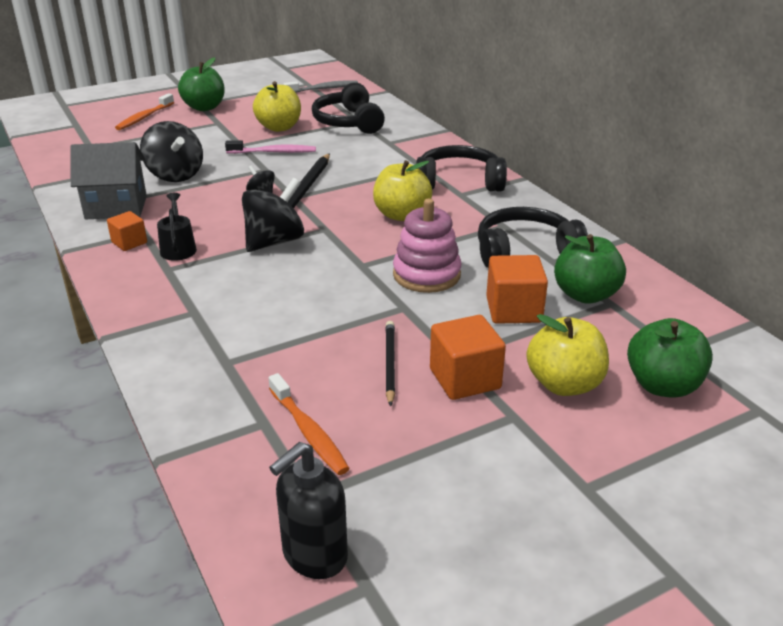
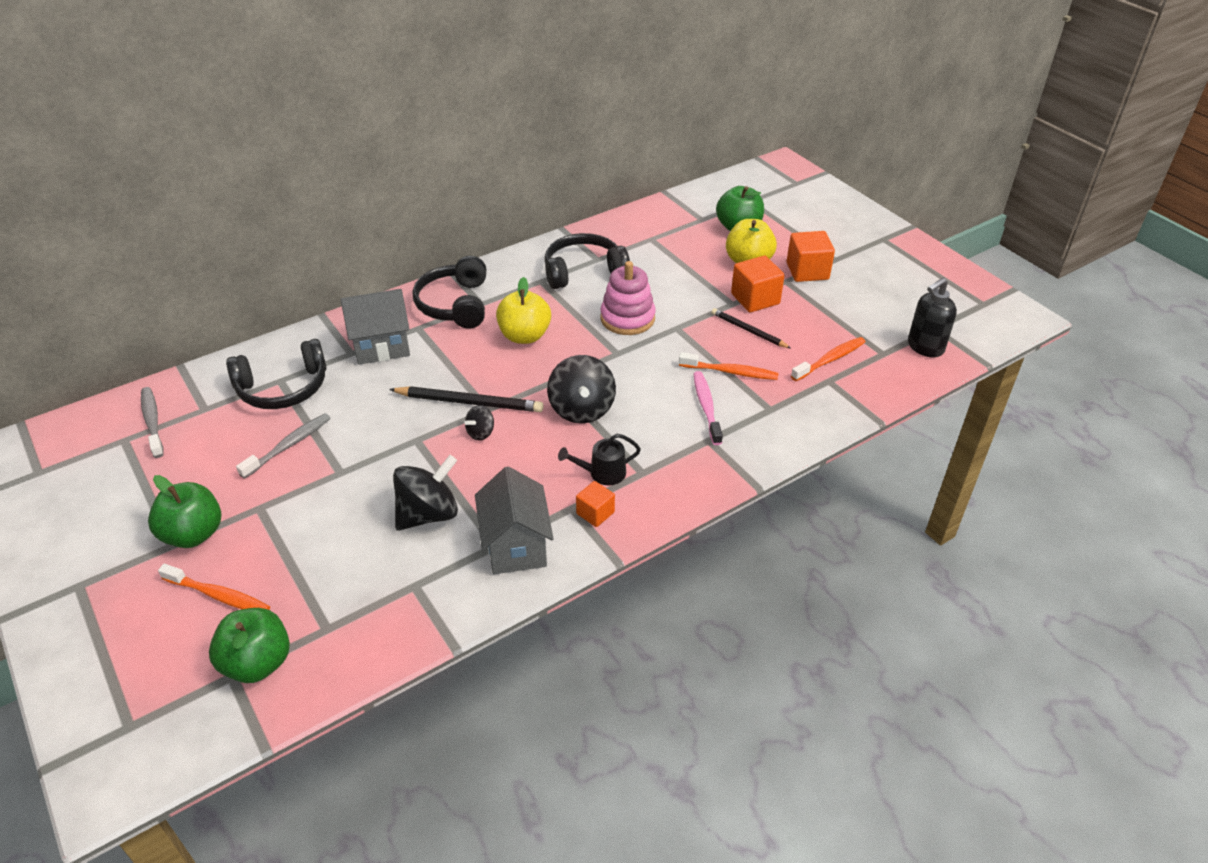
camera: 95 degrees left, 10 degrees up
(274, 152) = (368, 439): pink toothbrush -> pink toothbrush (706, 407)
(274, 241) = (581, 409): black spinning top -> black spinning top turned 135 degrees counterclockwise
(279, 127) = (289, 445): yellow apple -> grey toothbrush
(306, 339) = (730, 372): none -> orange toothbrush
(314, 556) = (925, 347): black soap dispenser -> black soap dispenser turned 105 degrees clockwise
(389, 364) = (748, 331): black pencil -> black pencil turned 45 degrees clockwise
(395, 153) = (381, 347): none -> grey house
(513, 310) = (669, 278): orange cube -> orange cube (807, 271)
(525, 251) = (583, 271): black headphones -> black headphones turned 90 degrees clockwise
(585, 295) = (643, 248): green apple -> green apple (258, 663)

